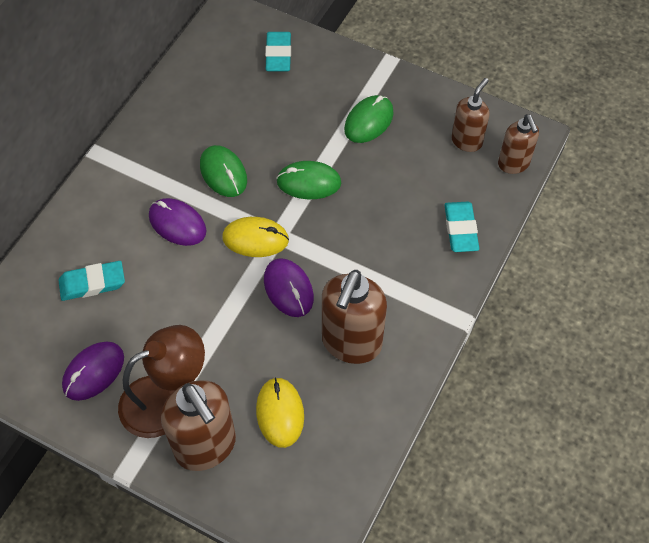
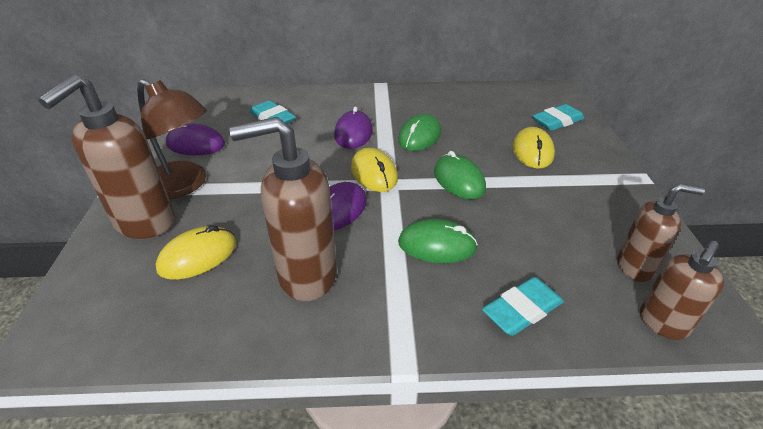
camera: 60 degrees right, 20 degrees down
(307, 105) = (532, 151): none -> yellow mouse
(369, 121) = (563, 190): green mouse -> green mouse (437, 245)

